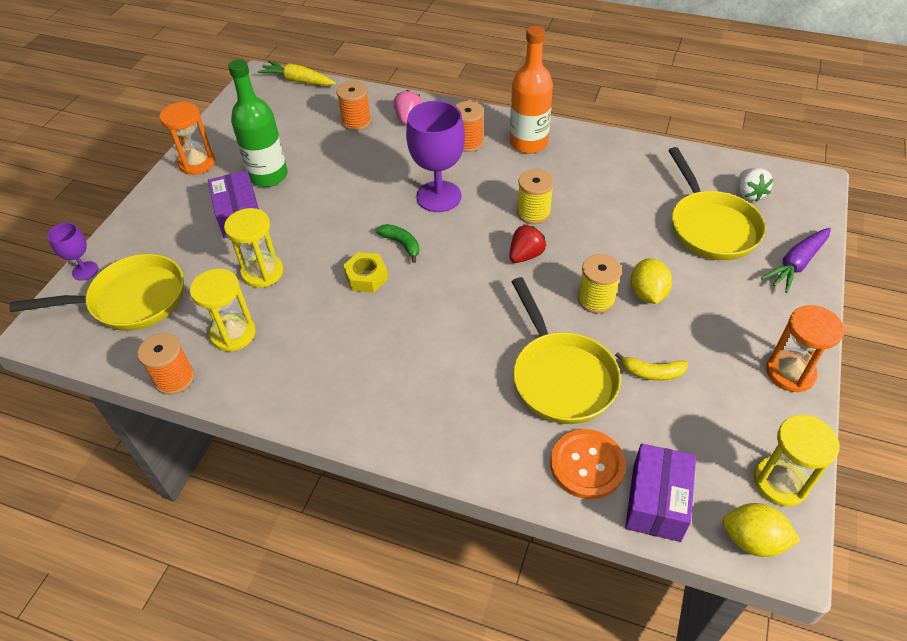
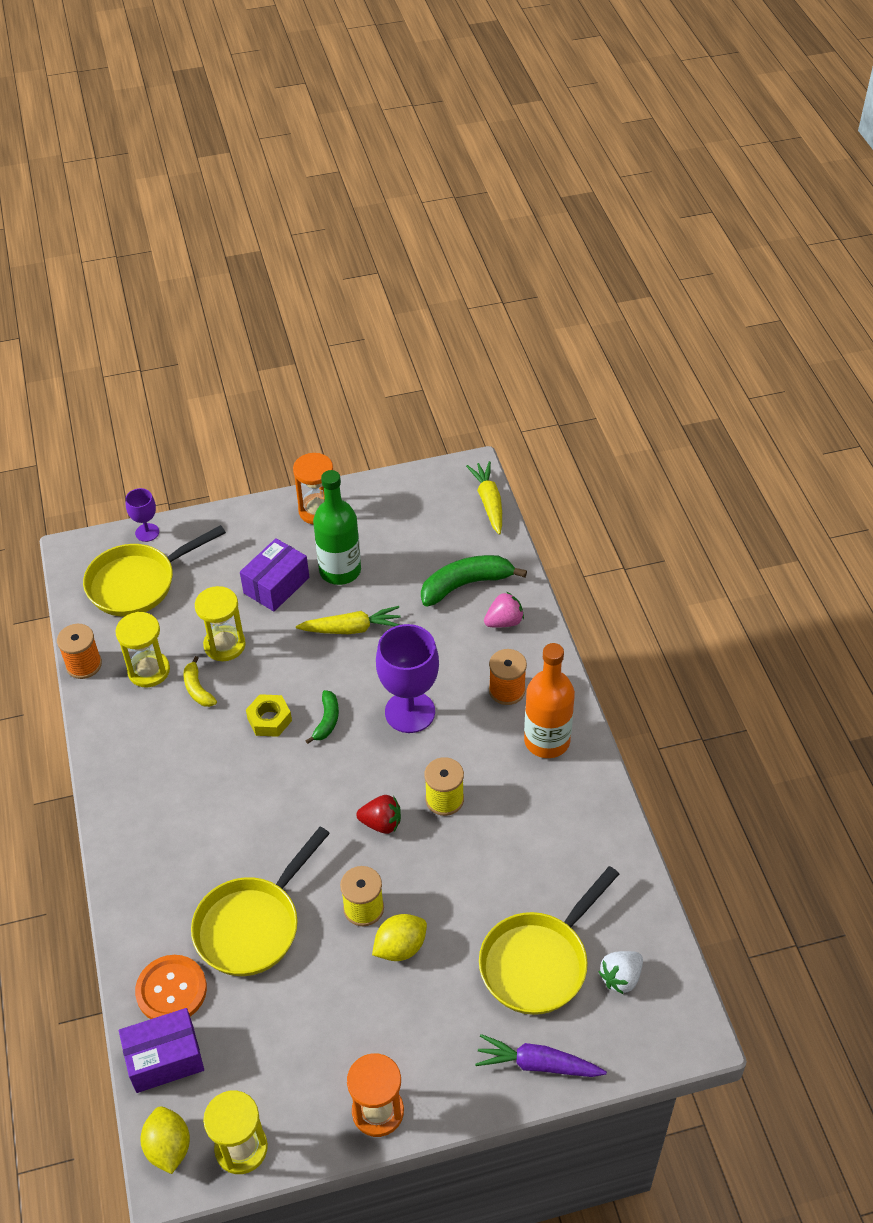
camera: 55 degrees right, 0 degrees up
(131, 300) = (138, 583): yellow pan -> yellow pan turned 105 degrees clockwise
(330, 193) = (352, 628): none -> yellow carrot
(356, 122) = (465, 585): orange spool -> green banana
(652, 372) = (303, 994): yellow banana -> yellow banana (198, 689)

